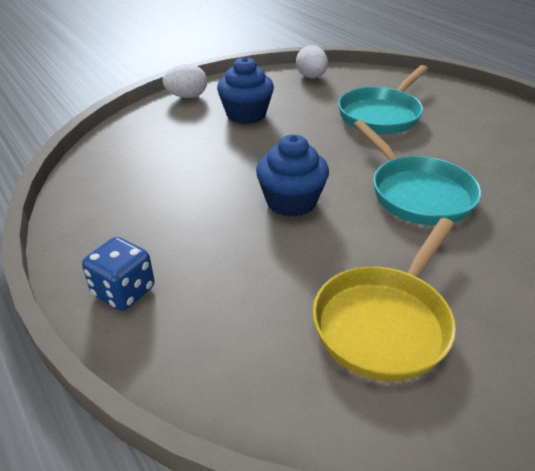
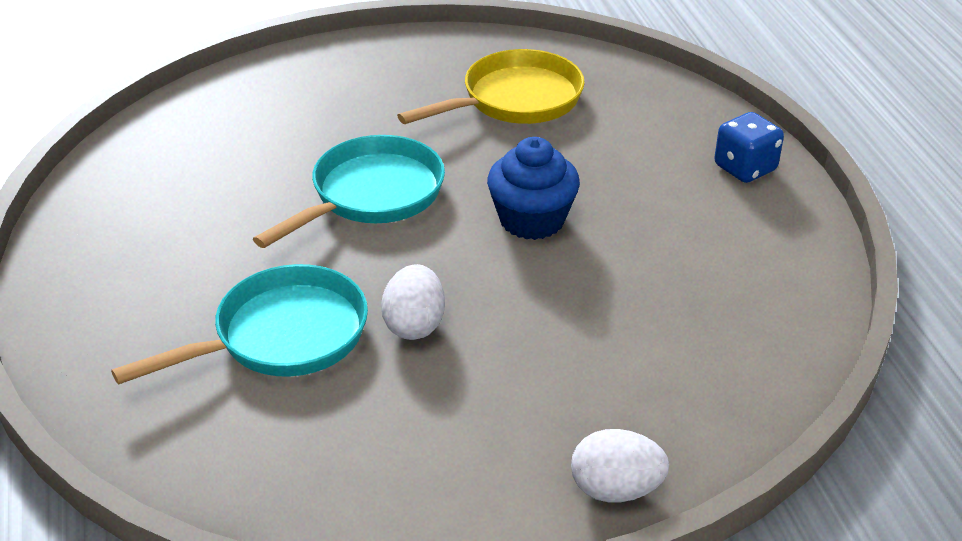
camera: 160 degrees left, 0 degrees up
(246, 114) = (516, 399): blue cupcake -> none
(311, 77) = (316, 490): white egg -> white egg (414, 325)
(417, 193) = (371, 195): turquoise pan -> turquoise pan turned 45 degrees clockwise

